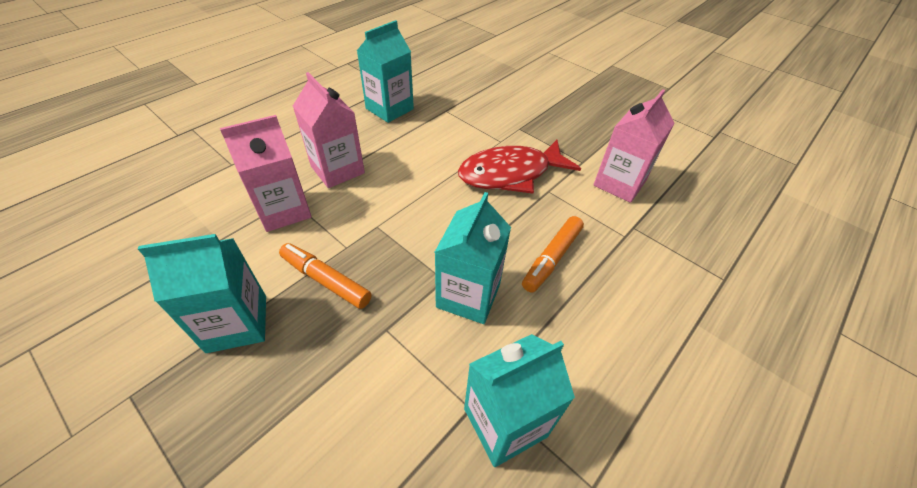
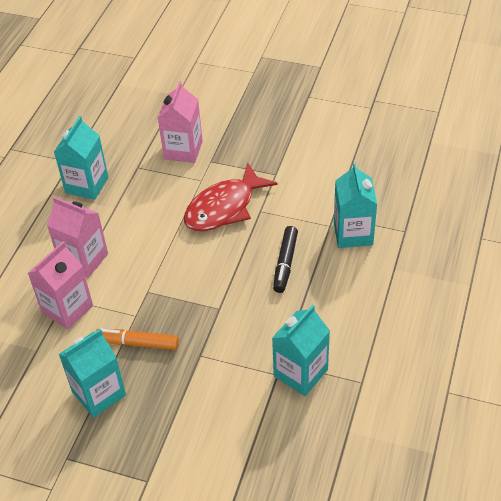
camera: 20 degrees left, 0 degrees up
(468, 295) = (241, 312): turquoise carton -> turquoise carton (353, 233)
(552, 258) = (285, 263): orange marker -> black marker
(619, 183) = (310, 183): pink carton -> pink carton (183, 150)

